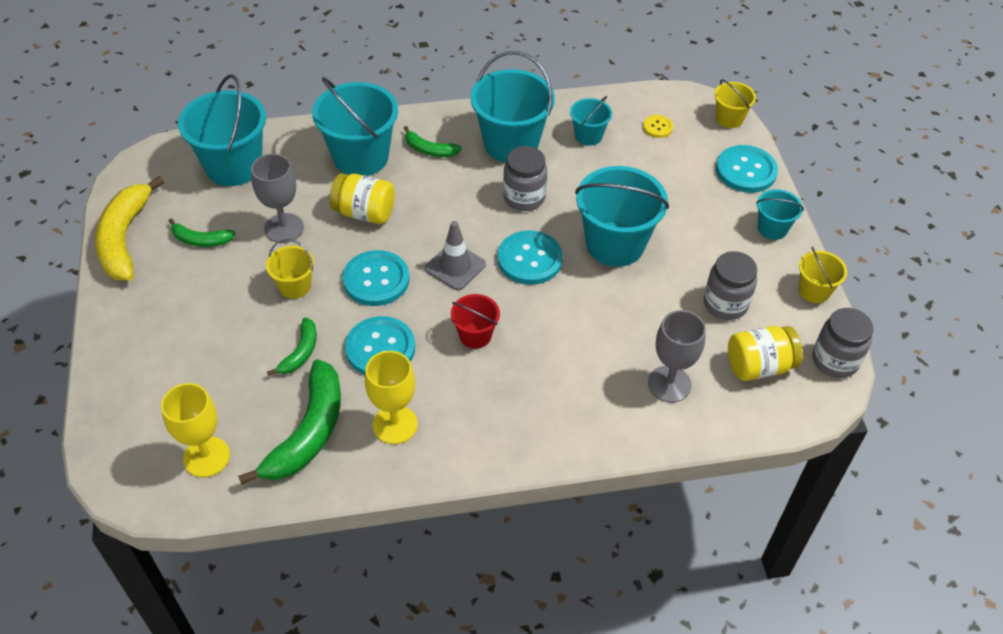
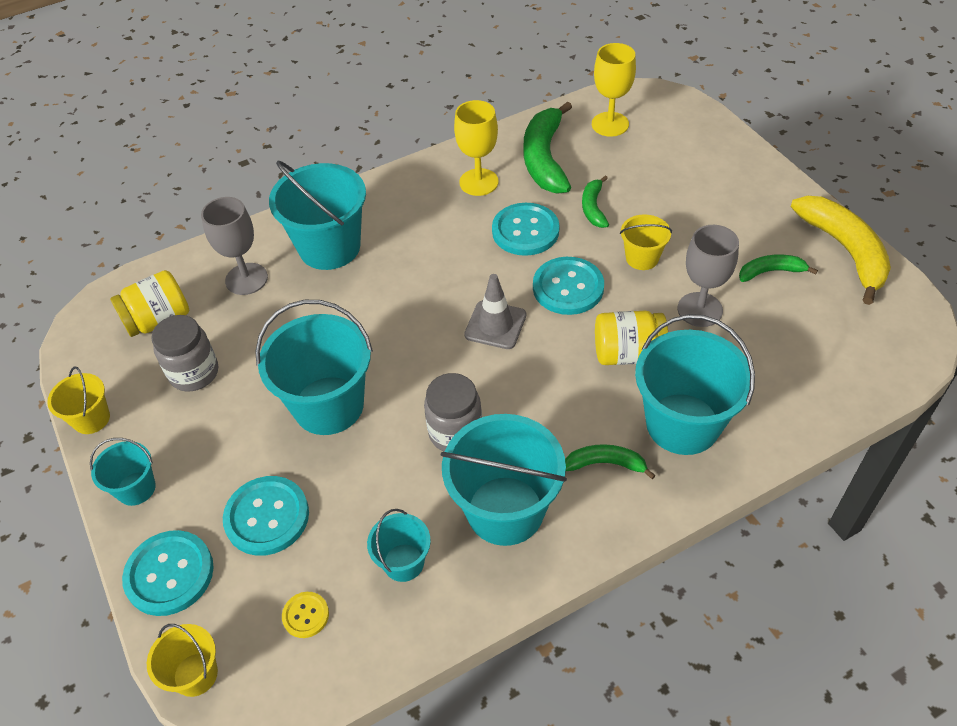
camera: 165 degrees right, 0 degrees up
(234, 166) = (817, 362): turquoise bucket -> turquoise bucket (329, 247)
(475, 335) = (444, 267): red bucket -> none
(530, 259) = (419, 357): turquoise button -> turquoise button (267, 517)
(835, 360) = (79, 348): grey jar -> none

